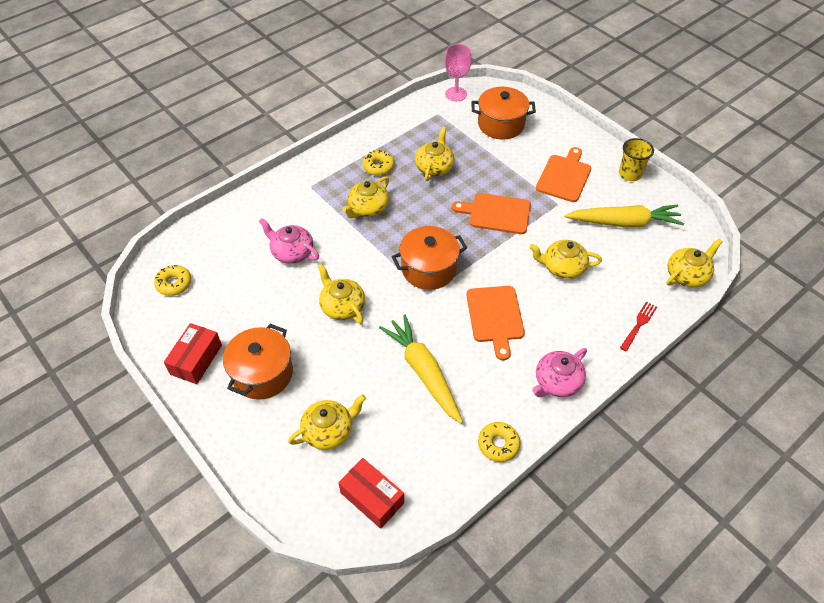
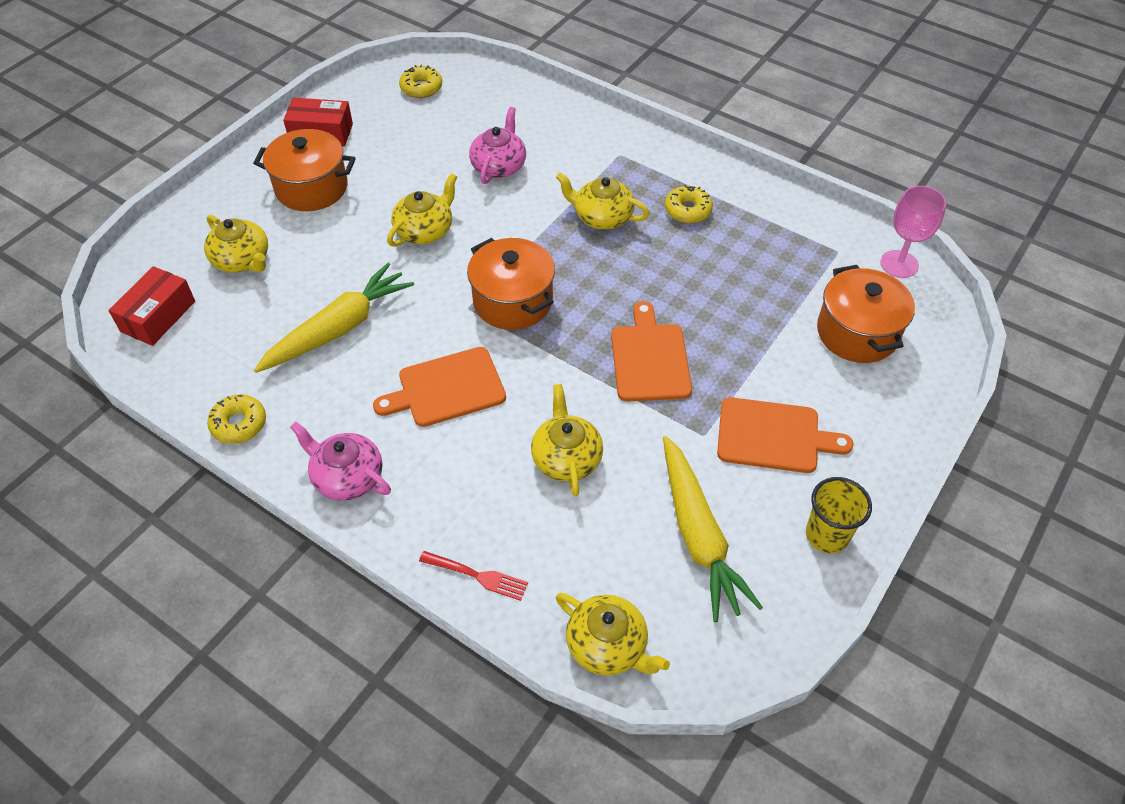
camera: 75 degrees right, 0 degrees up
(434, 167) = (715, 270): yellow teapot -> none

